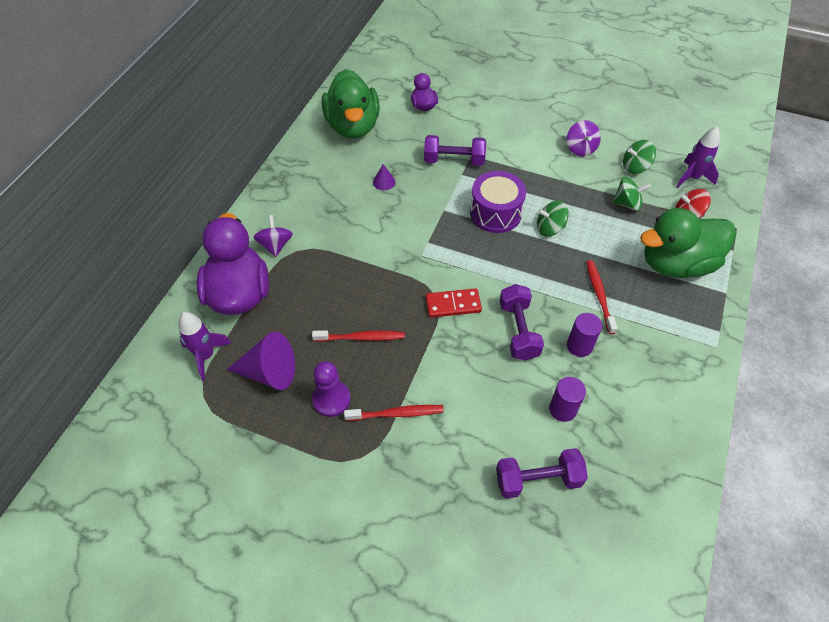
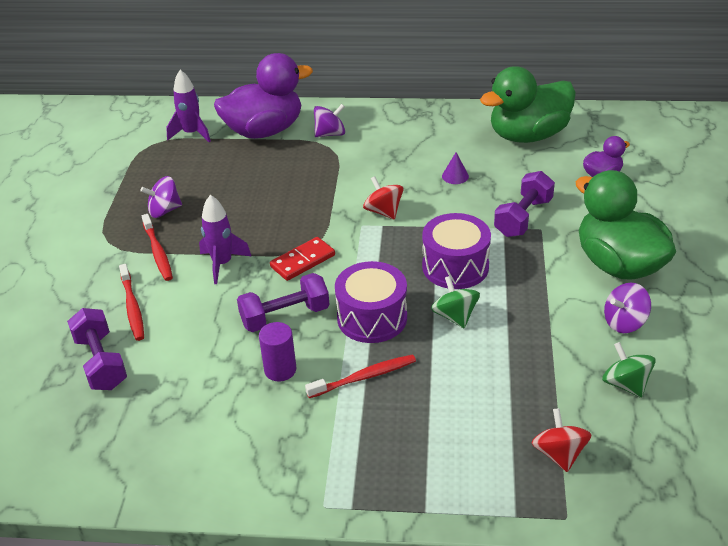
camera: 75 degrees right, 15 degrees down
(269, 372) = (184, 170): purple cone -> none
(331, 399) = (164, 210): purple pawn -> purple spinning top
(361, 337) = (238, 211): red toothbrush -> red toothbrush (132, 307)
(410, 237) = (383, 211): none -> red spinning top
(453, 304) = (303, 261): red domino -> red domino turned 75 degrees clockwise
(454, 160) = (523, 217): purple dumbbell -> purple dumbbell turned 45 degrees clockwise
(537, 276) = (372, 318): none -> purple drum
(562, 409) = (189, 368): purple cylinder -> none
(627, 204) = (543, 384): green spinning top -> none
(676, 264) = (454, 449): green duck -> green duck (618, 265)
(692, 177) = (647, 453): purple rocket -> purple rocket (222, 264)

